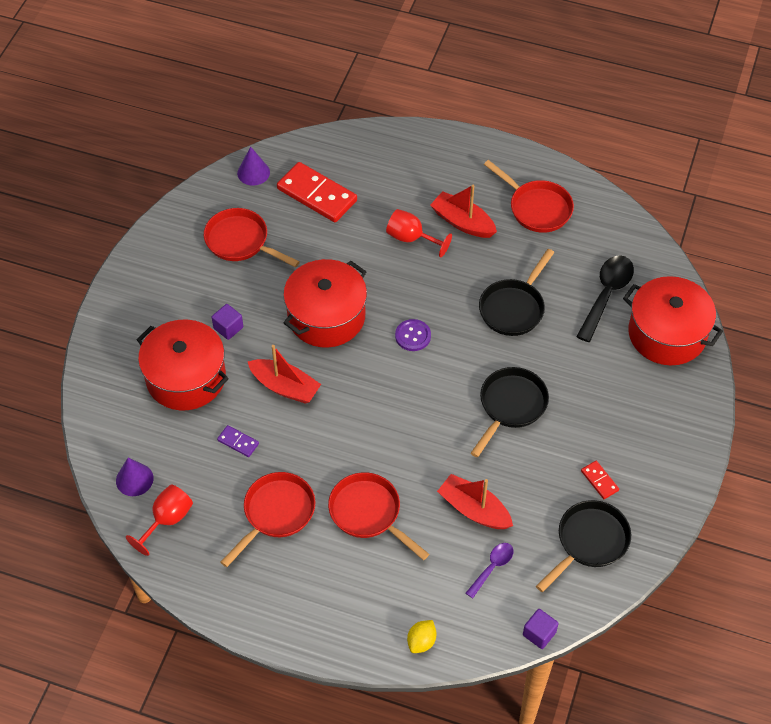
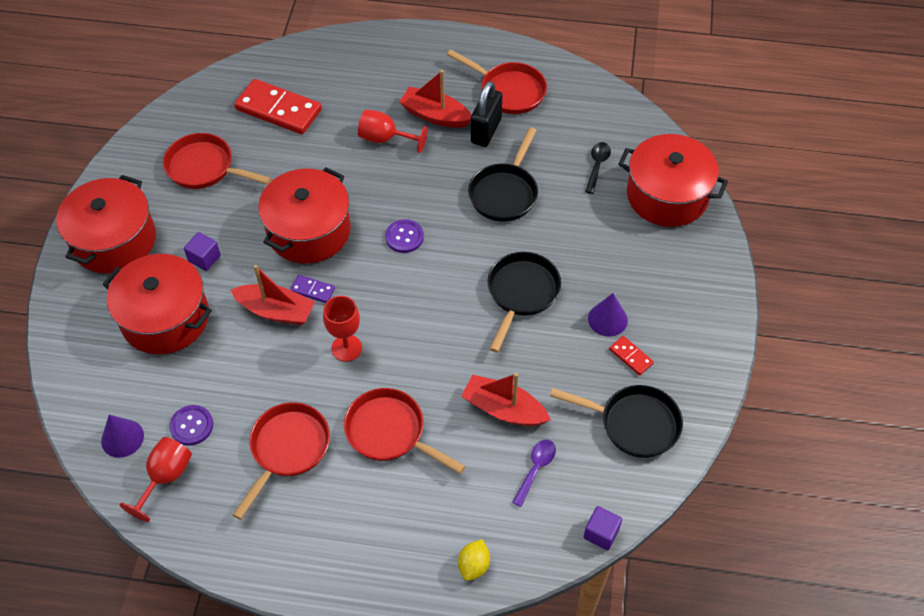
camera: 10 degrees left, 0 degrees up
(150, 298) = (114, 240): none -> red pot
(195, 478) = (191, 426): none -> purple button
(238, 442) = (233, 378): purple domino -> purple domino (313, 290)
(253, 172) = (208, 97): purple cone -> purple cone (607, 319)
(343, 431) = (346, 348): none -> red goblet
(507, 245) = (486, 131): none -> black padlock
(589, 542) = (634, 424): black pan -> black pan turned 75 degrees clockwise
(606, 295) = (597, 166): black spoon -> black spoon, size x0.57

